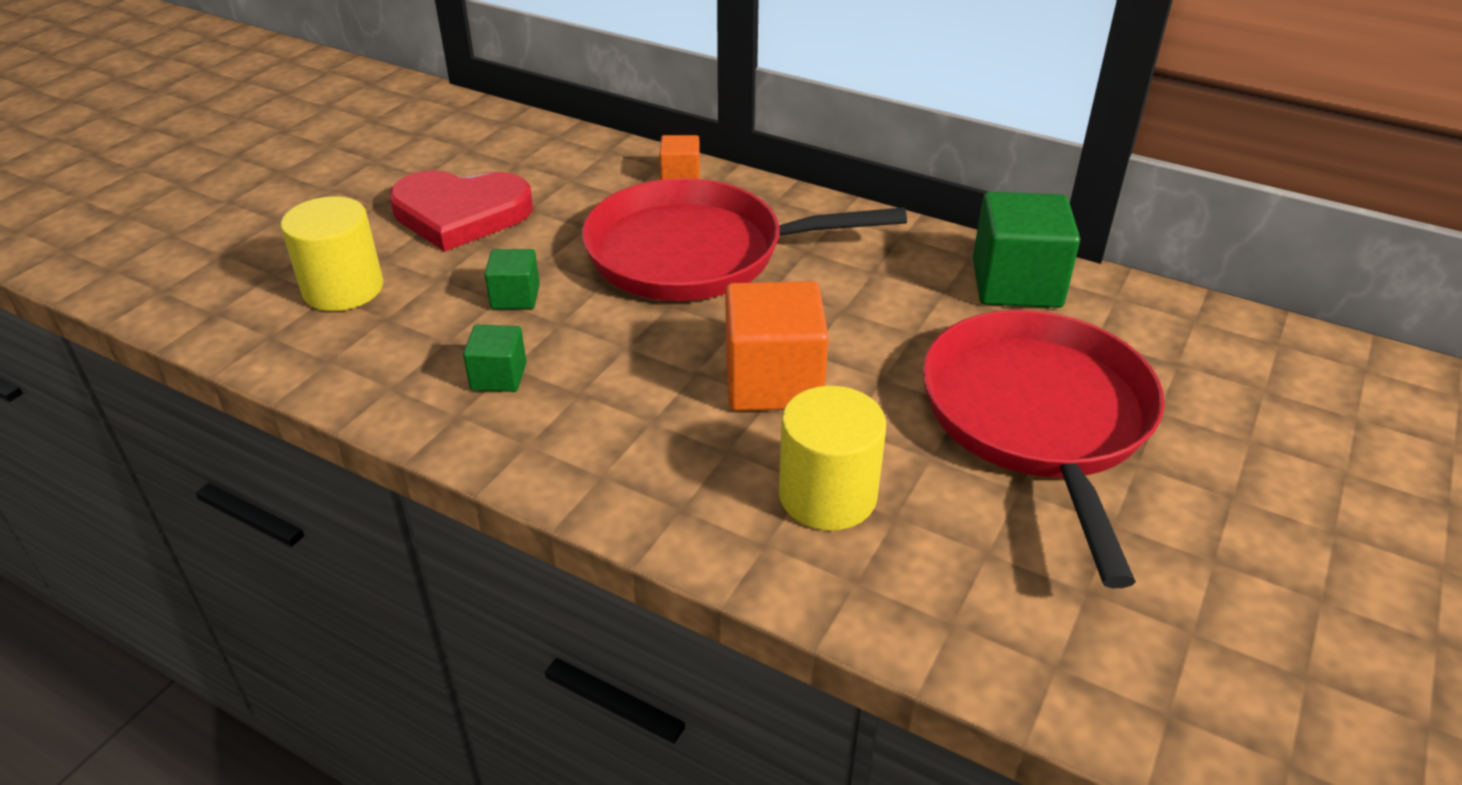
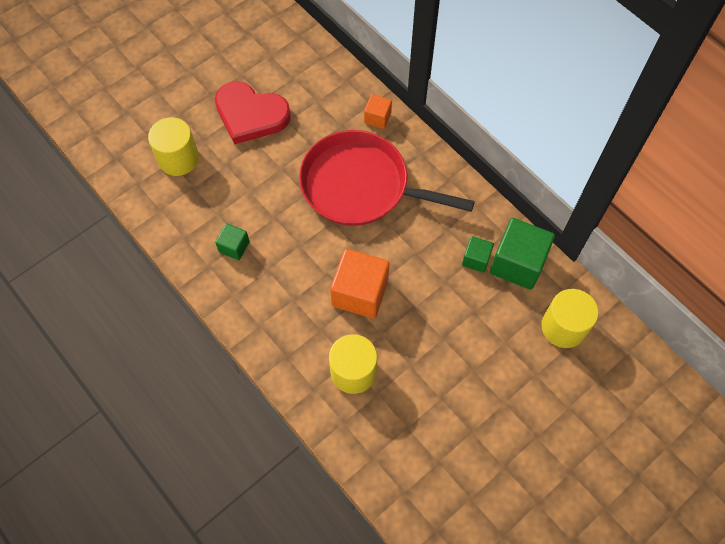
camera: 20 degrees right, 25 degrees up
(515, 297) = (259, 191): green cube -> green cube (476, 259)
(1038, 418) = (474, 359): red pan -> none
(1151, 340) = (563, 327): none -> yellow cylinder

